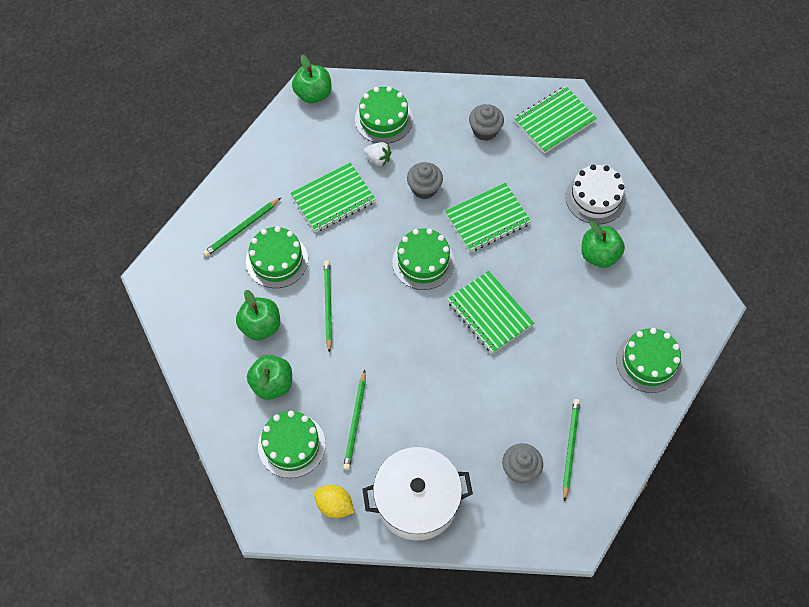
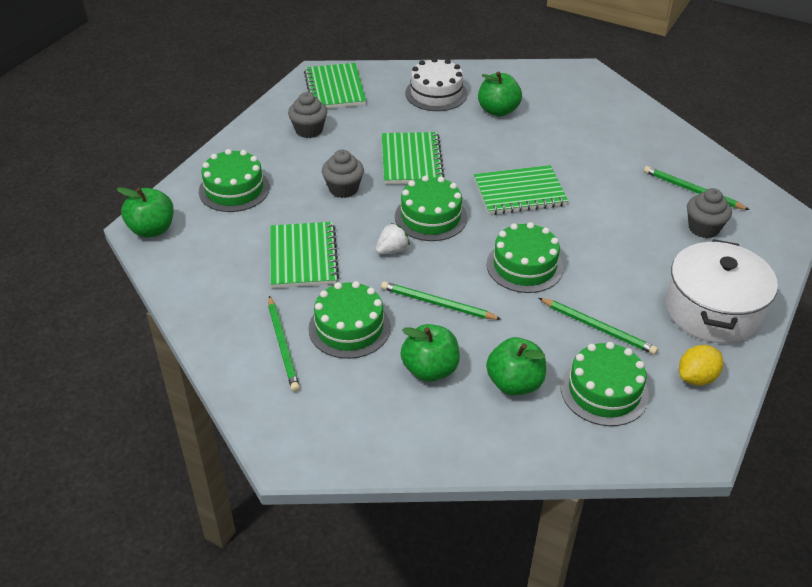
camera: 65 degrees left, 20 degrees down
(378, 159) = (280, 208): white strawberry -> white strawberry (392, 250)
(648, 362) = (624, 120): green cake -> green cake (524, 266)

